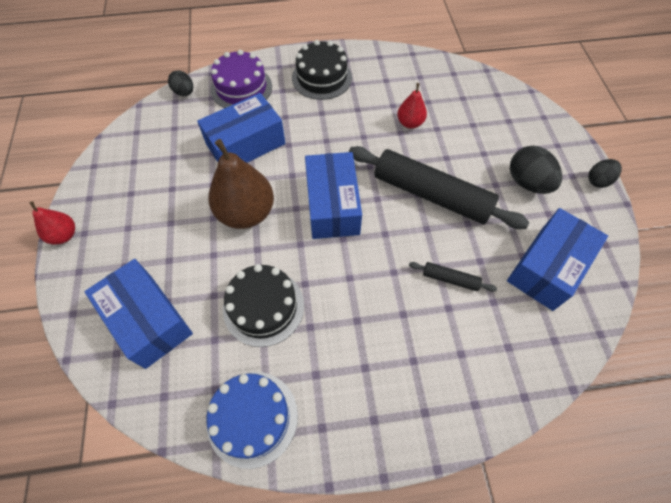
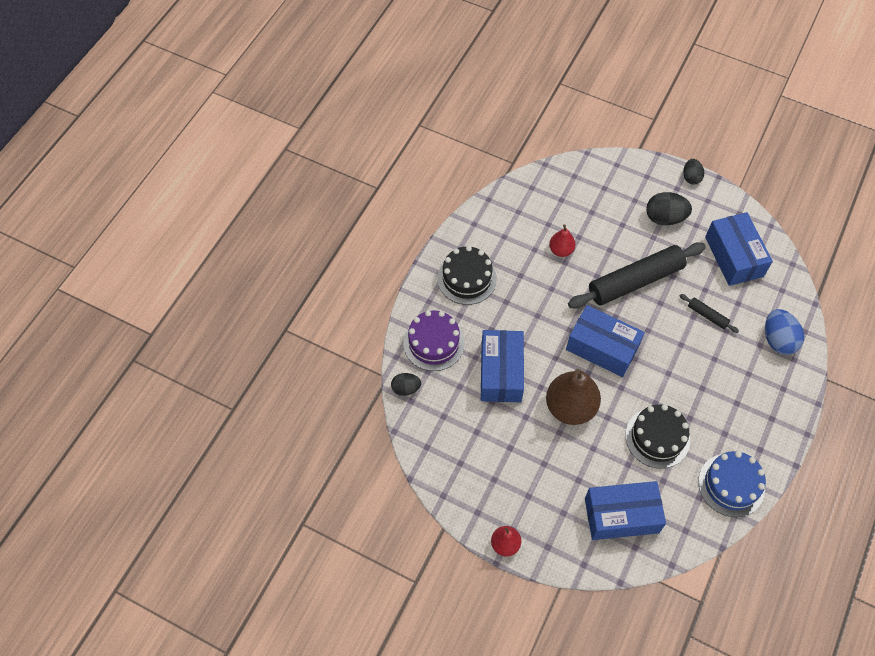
camera: 55 degrees left, 0 degrees up
(450, 279) = (707, 316): black rolling pin -> black rolling pin turned 75 degrees clockwise
(485, 371) = (778, 340): none -> blue egg

